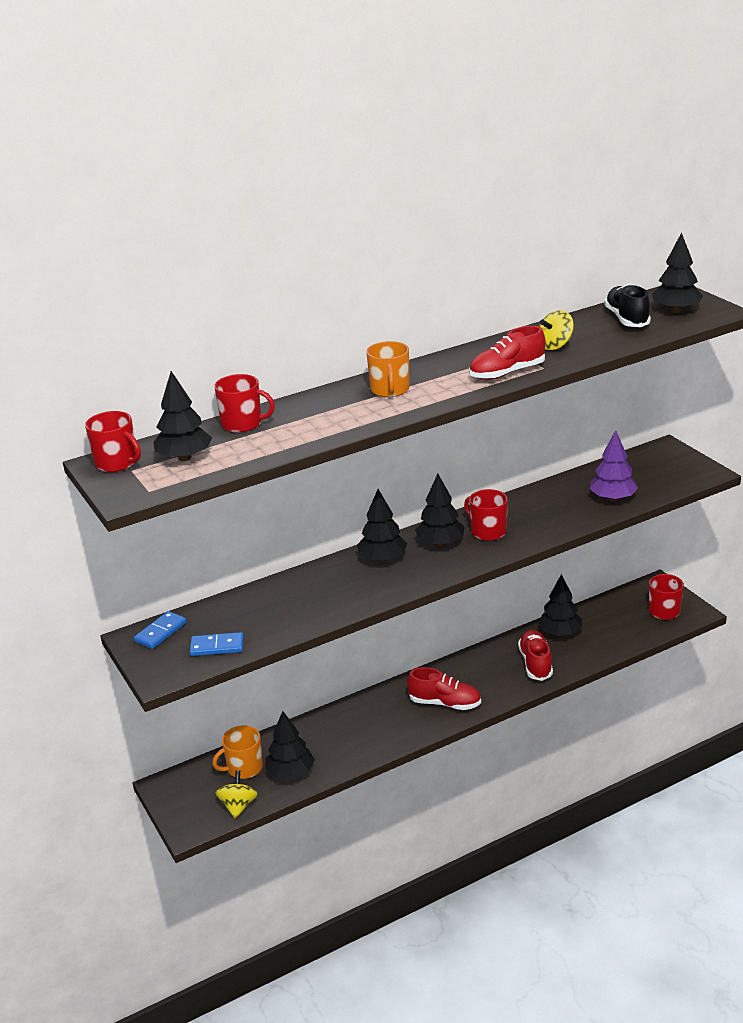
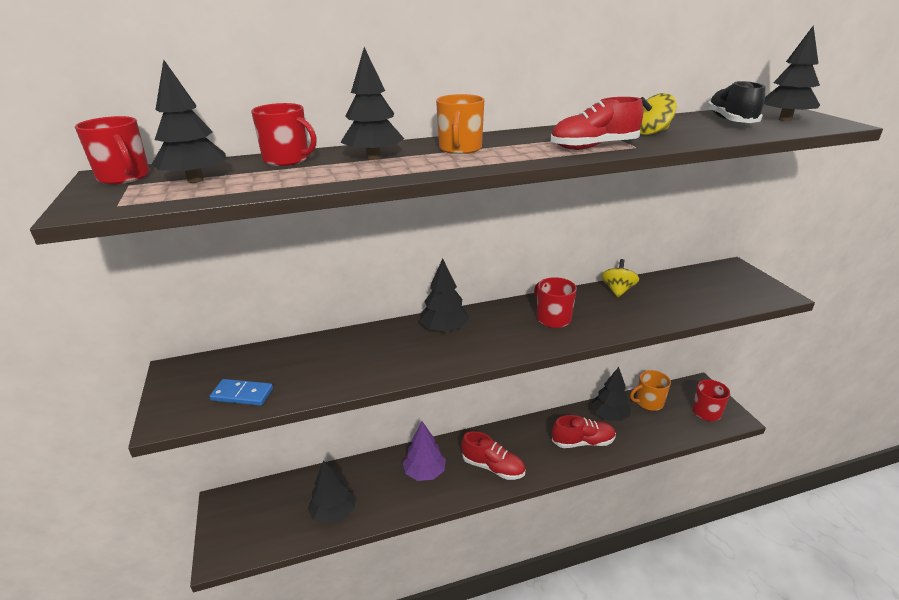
camera: 10 degrees right, 0 degrees up
(160, 632) = (202, 368): blue domino -> none
(238, 806) = (272, 540): yellow spinning top -> yellow spinning top (617, 290)
(244, 768) = (296, 498): orange mug -> orange mug (648, 402)
(440, 543) = (504, 322): black tree -> black tree (373, 157)
(535, 663) = (583, 442): red shoe -> red shoe turned 75 degrees clockwise
(612, 498) = (681, 305): purple tree -> purple tree (425, 472)

